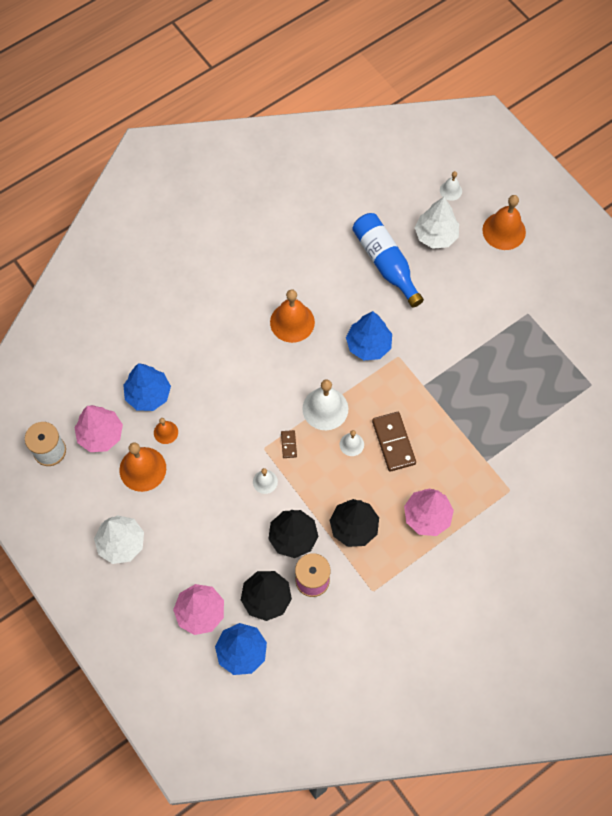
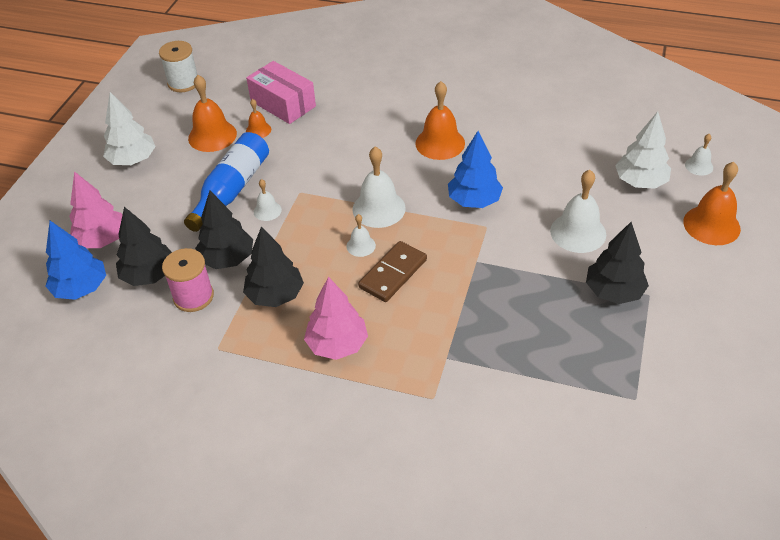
camera: 55 degrees right, 20 degrees down
(101, 435) = (222, 99): pink tree -> none
(148, 394) = (283, 104): blue tree -> pink box
(288, 444) = (318, 205): brown domino -> none
(385, 263) = (569, 166): blue bottle -> blue bottle (232, 190)
(448, 308) = (578, 232): none -> white bell
(510, 330) = (613, 292): none -> black tree

